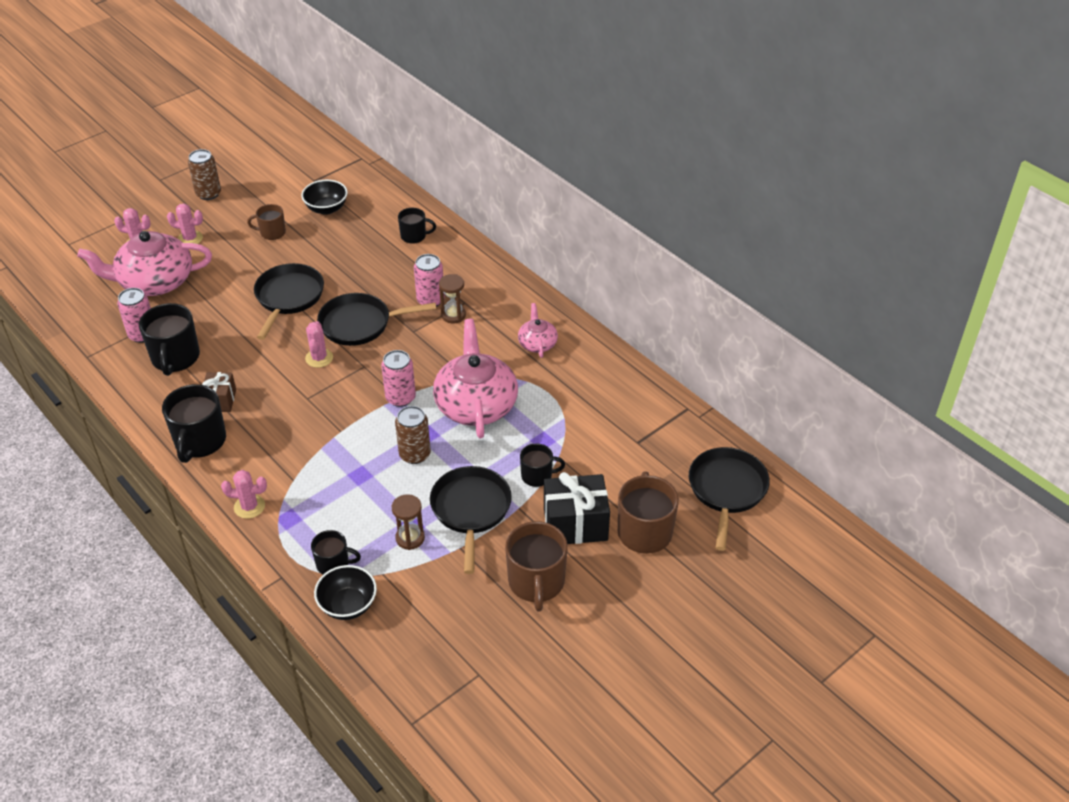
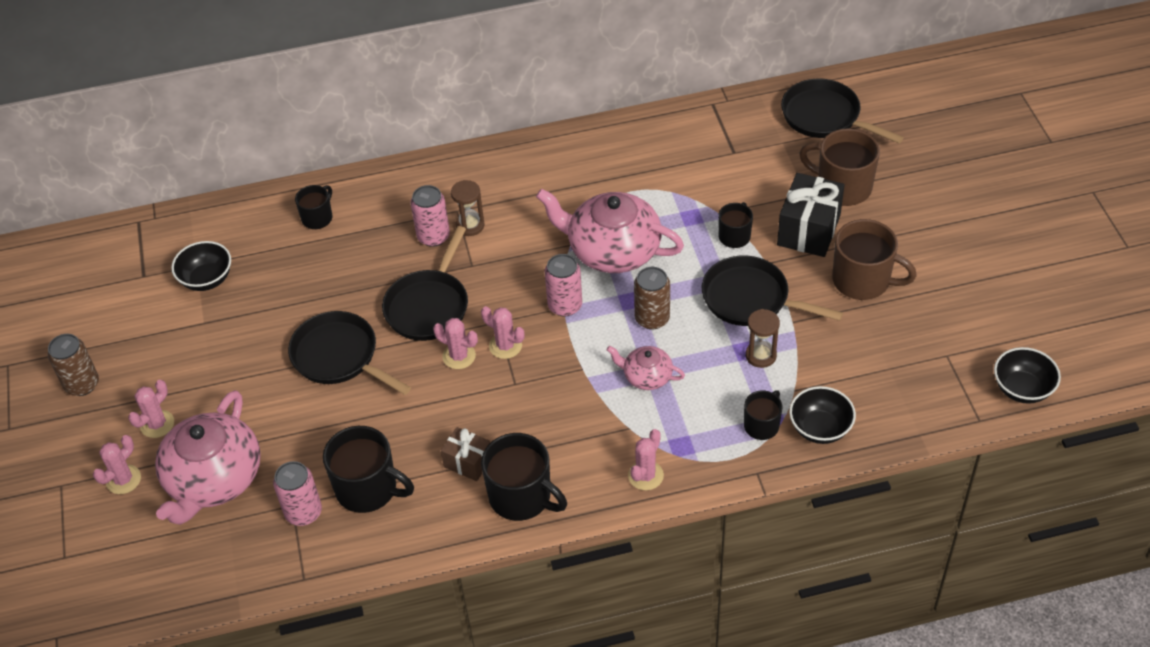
camera: 60 degrees left, 5 degrees up
(272, 232) = (210, 341): brown mug -> none
(342, 379) = (505, 346): none -> pink cactus
(467, 748) = (1022, 389): none -> black bowl
(537, 343) = (557, 175): pink teapot -> pink teapot (646, 376)

